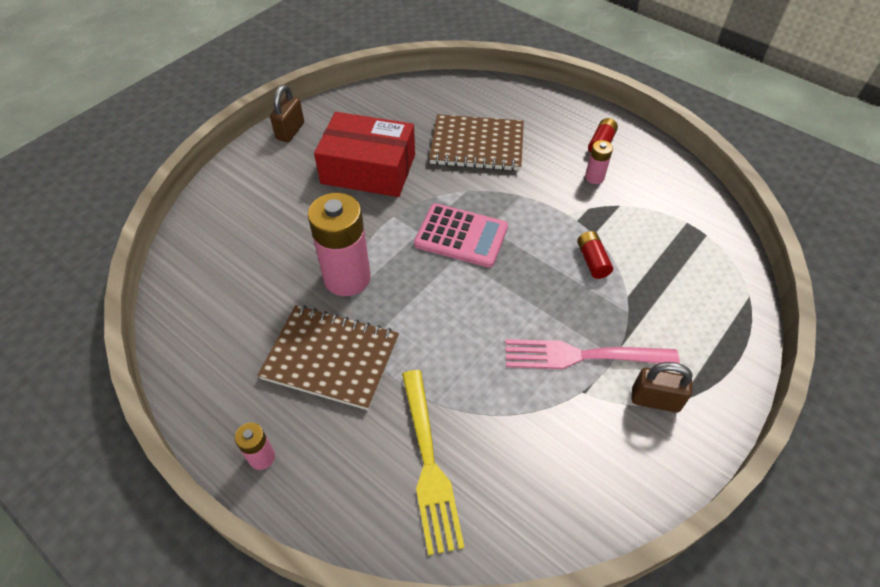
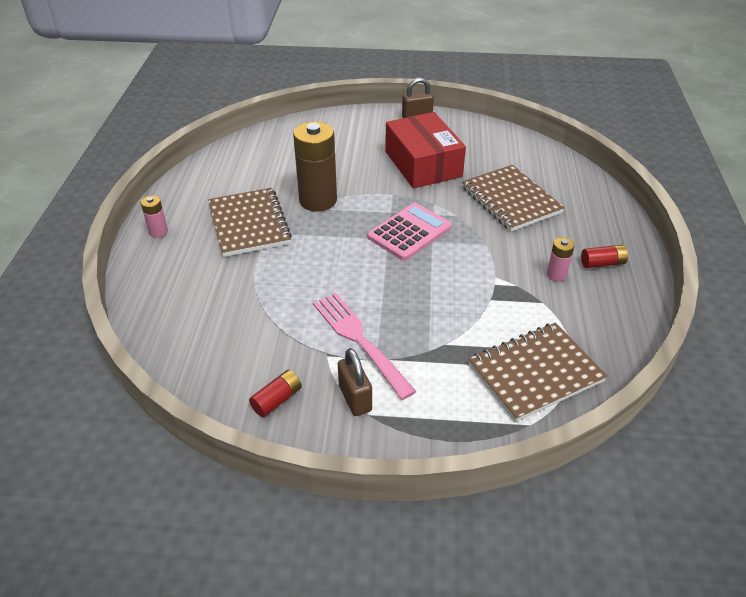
camera: 55 degrees right, 10 degrees down
(347, 278) = (318, 200): pink battery -> brown battery
(428, 462) = (206, 301): yellow fork -> none
(461, 236) = (409, 232): pink calculator -> pink calculator turned 120 degrees counterclockwise
(592, 261) = (461, 309): red battery -> red battery (277, 400)
(697, 259) = (535, 373): none -> brown notebook

